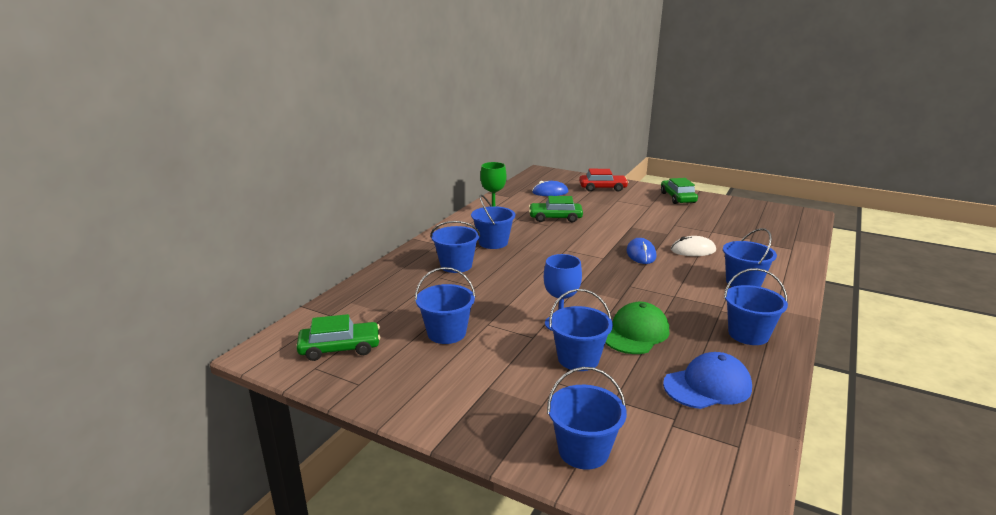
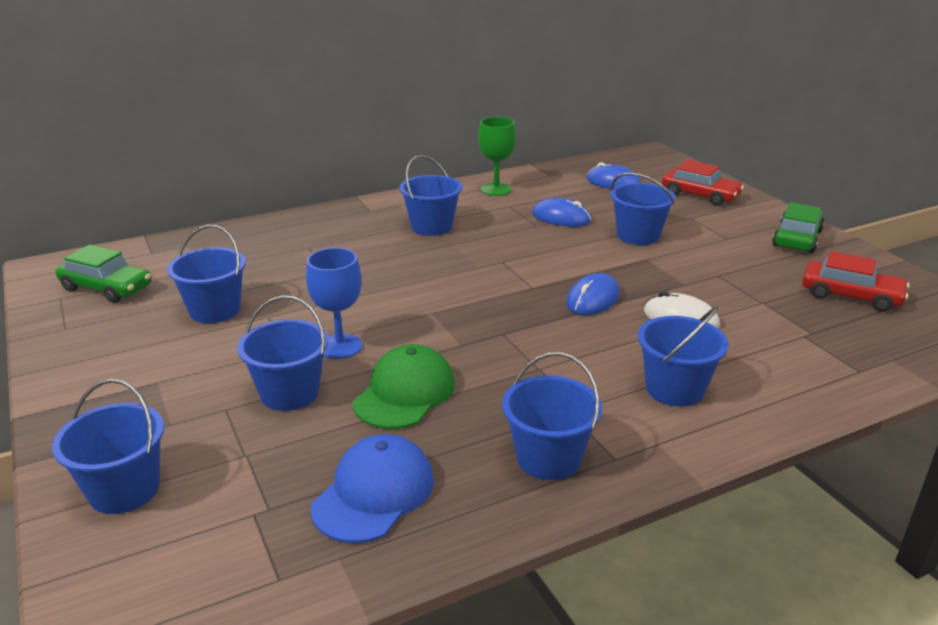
camera: 35 degrees right, 5 degrees up
(456, 265) = (347, 240): blue bucket -> blue bucket (638, 236)
(555, 218) = (561, 218): green car -> blue mouse
(636, 333) = (405, 393): green cap -> green cap turned 45 degrees counterclockwise
(707, 386) = (374, 493): blue cap -> blue cap turned 75 degrees counterclockwise
(738, 217) = (851, 296): none -> red car

